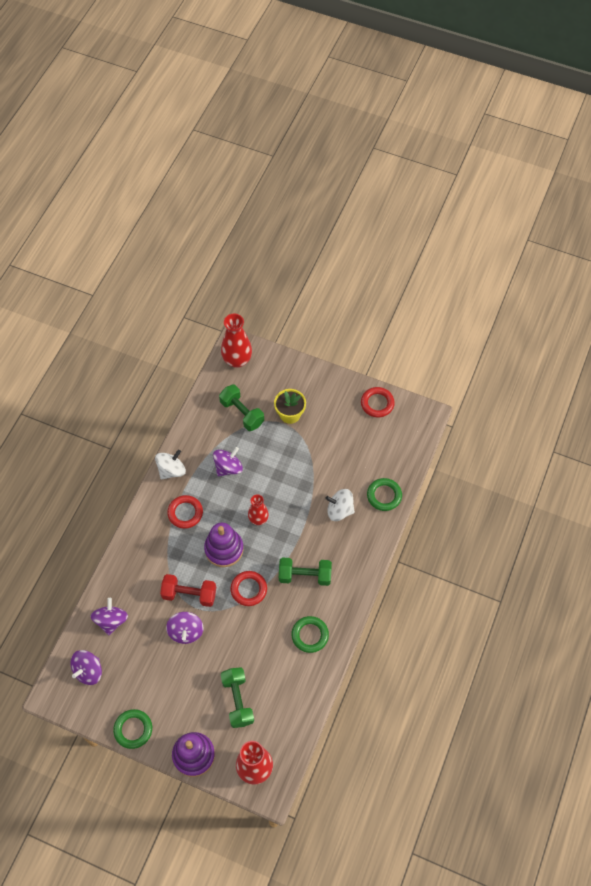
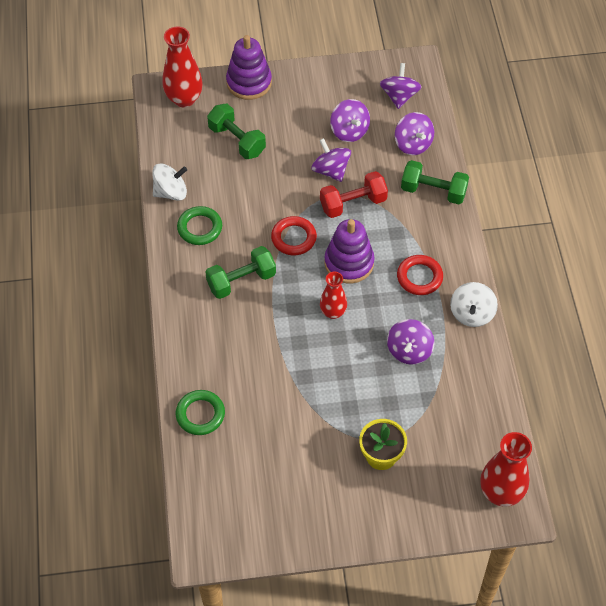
camera: 150 degrees right, 5 degrees down
(133, 729) = (320, 75): green ring -> none
(148, 660) = (349, 131): none -> purple spinning top
(242, 413) = (442, 424): green dumbbell -> green dumbbell (433, 191)
(339, 510) = (244, 370): white spinning top -> white spinning top (171, 192)
(377, 403) = (277, 532): red ring -> none

